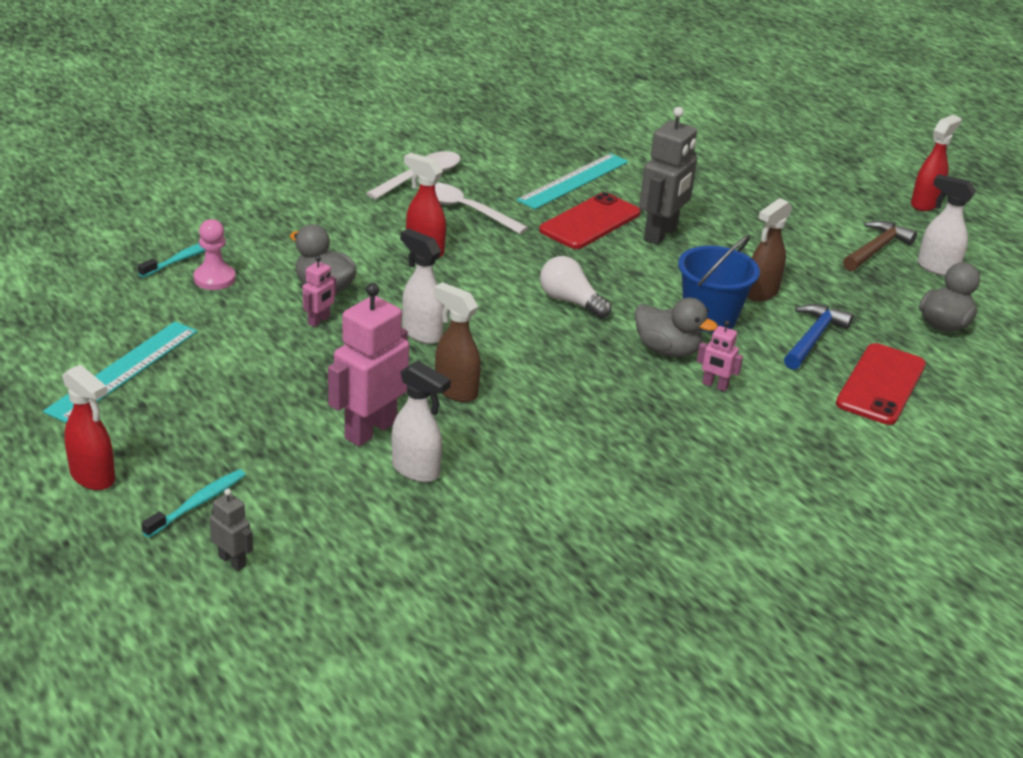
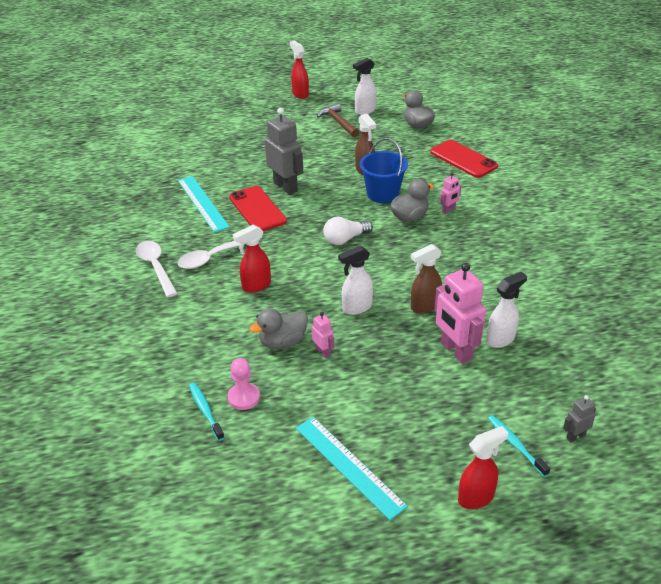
camera: 65 degrees left, 5 degrees up
(813, 338) = (415, 166): blue hammer -> none

